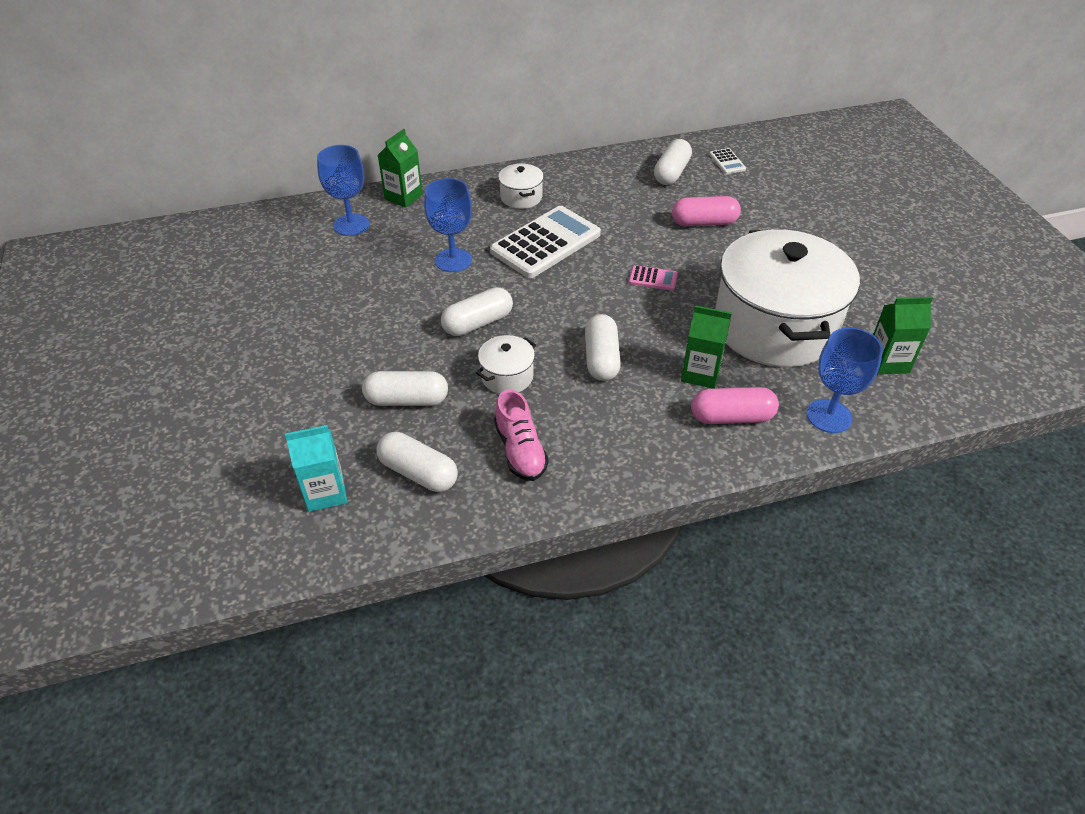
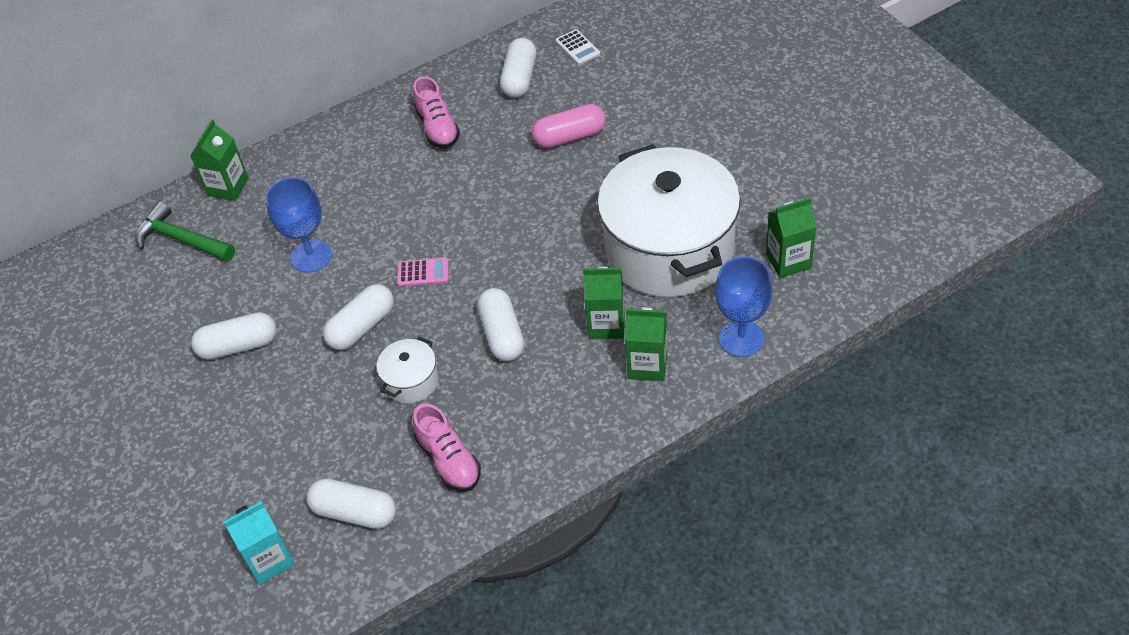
camera: 10 degrees left, 5 degrees up
(351, 225) = (181, 240): blue goblet -> green hammer
(407, 400) = (316, 437): white capsule -> white capsule (238, 346)
(521, 197) = (361, 154): white pot -> none
(545, 243) = (405, 207): white calculator -> none
(591, 192) = (437, 127): none -> pink shoe
(653, 278) = (532, 223): pink calculator -> pink calculator (423, 273)
(731, 417) = (647, 365): pink capsule -> green carton

